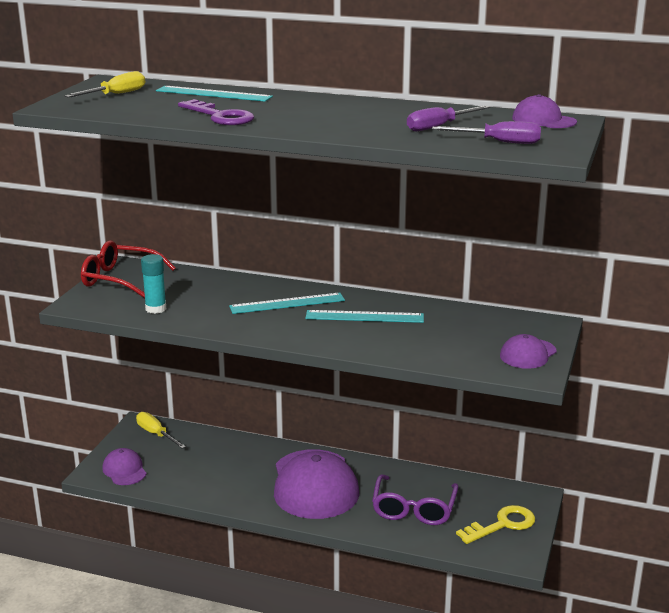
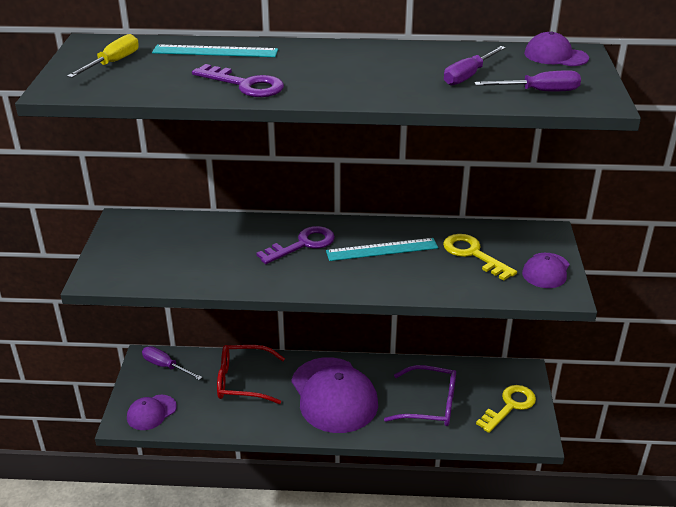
camera: 15 degrees left, 10 degrees up
(120, 279) = (124, 238): red glasses -> red glasses (242, 381)
(124, 470) = (151, 412): purple cap -> purple cap turned 90 degrees counterclockwise
(156, 309) = (179, 271): turquoise glue stick -> none
(156, 434) = (165, 366): yellow screwdriver -> purple screwdriver
(287, 303) = (303, 244): turquoise ruler -> purple key
(414, 509) = (430, 404): purple glasses -> purple glasses turned 75 degrees counterclockwise
(457, 332) = (473, 254): none -> yellow key

